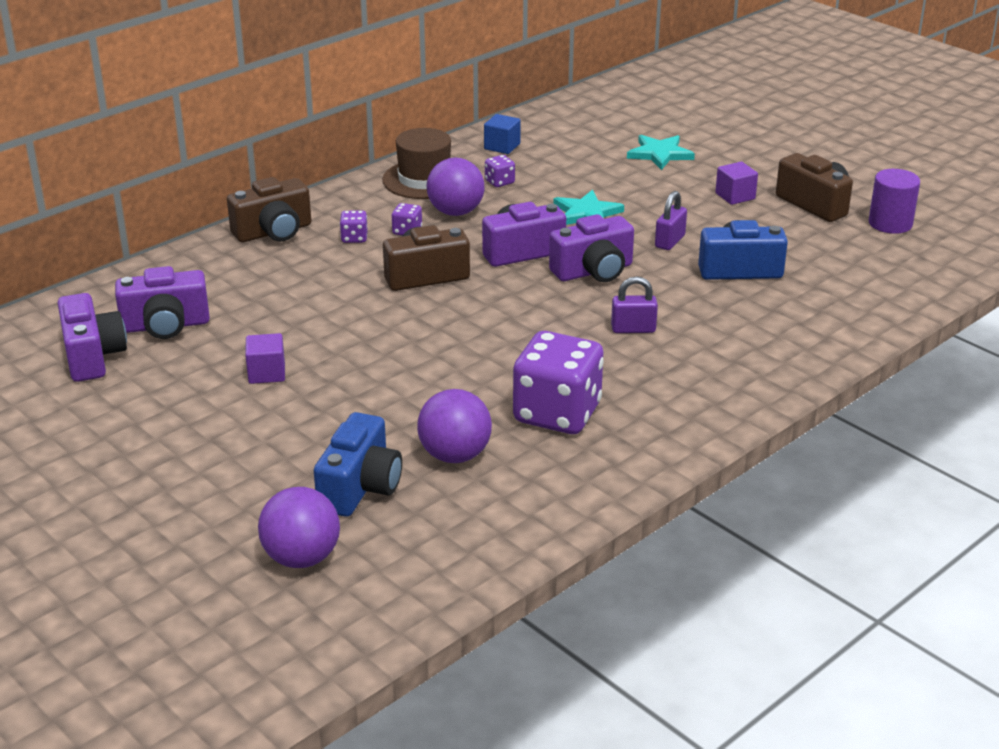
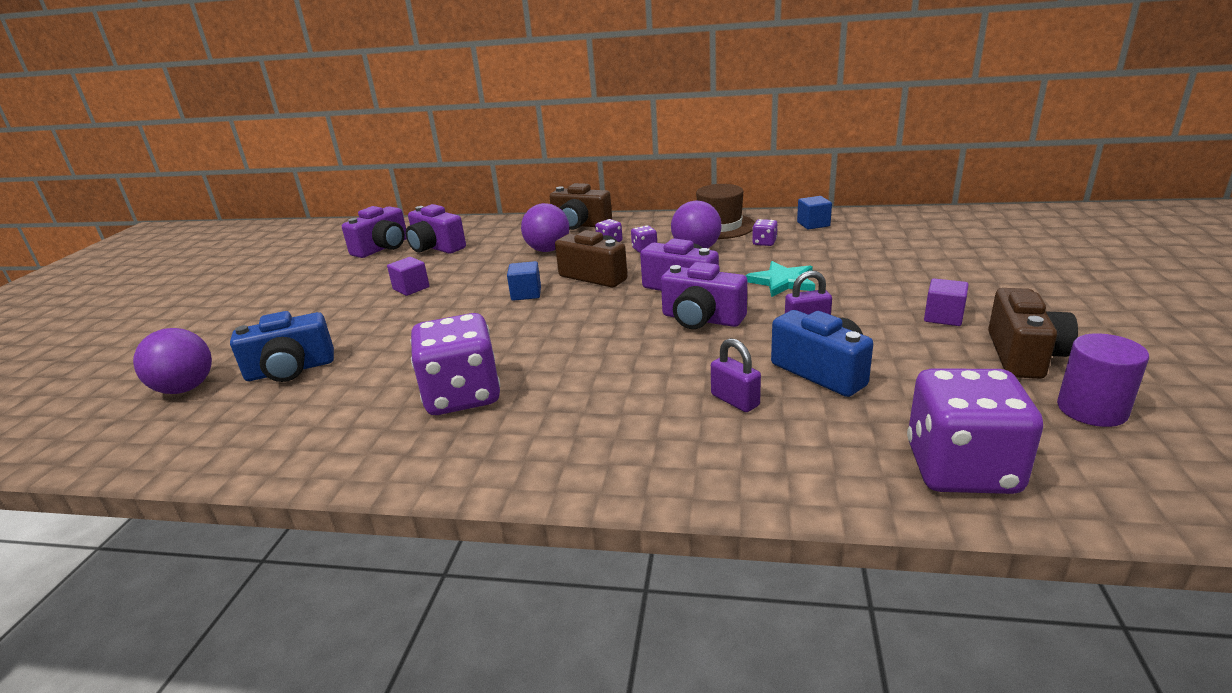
camera: 55 degrees right, 5 degrees down
(401, 321) = (526, 294): none -> blue cube
(455, 455) = (361, 383): purple ball -> purple ball (548, 250)
(633, 329) = (638, 370): purple padlock -> purple padlock (735, 400)
(660, 154) = (934, 265): turquoise star -> none
(890, 287) = (961, 469): none -> purple dice

